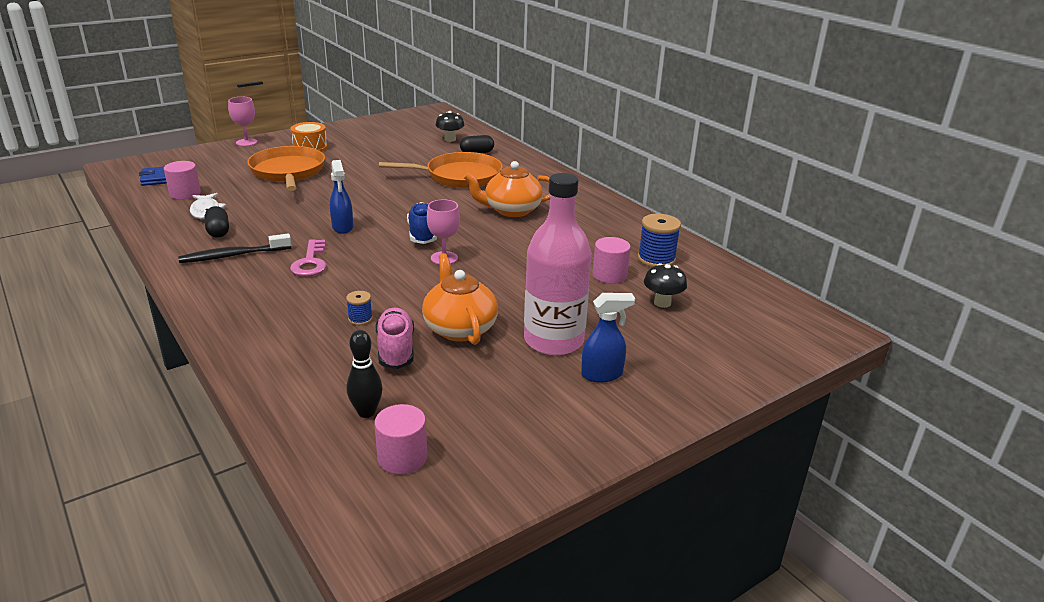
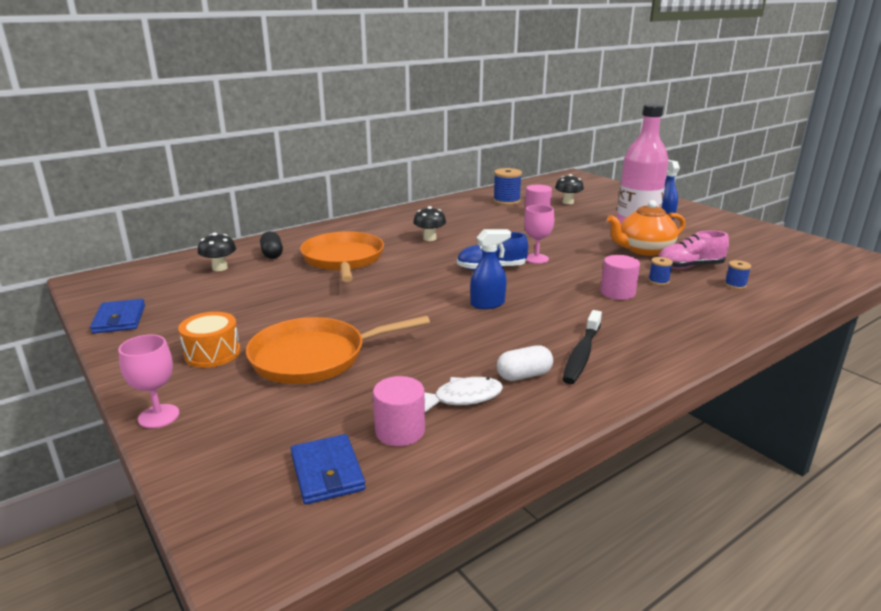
camera: 90 degrees left, 5 degrees down
(218, 231) = (524, 375): black capsule -> white capsule
(233, 255) = (582, 354): black toothbrush -> black toothbrush turned 45 degrees clockwise
(310, 262) = (574, 311): pink key -> none
(330, 369) = (735, 285): none -> blue spool
(366, 412) = (769, 270): black bowling pin -> none
(370, 123) = (119, 319): none -> blue wallet
(402, 457) = (797, 258): pink cylinder -> pink cylinder (617, 292)
(511, 210) = (429, 238): orange teapot -> black mushroom

